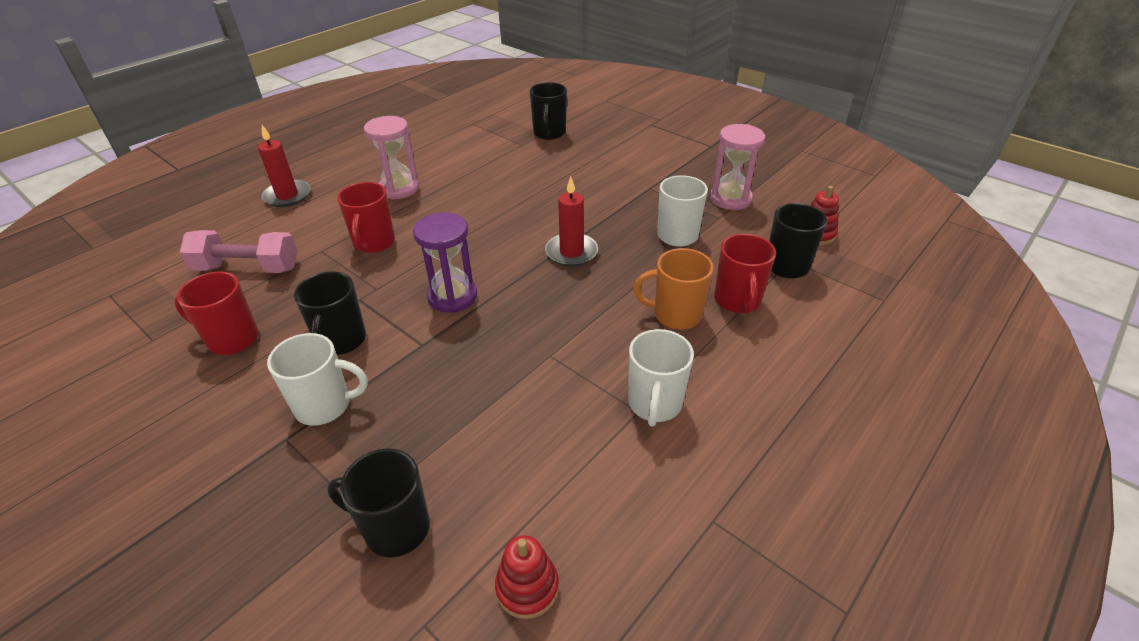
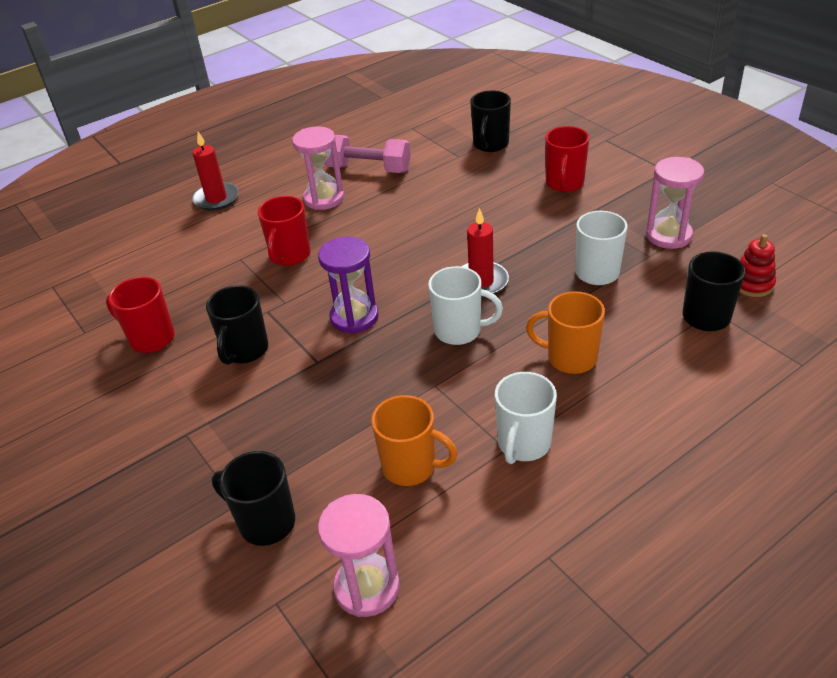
camera: 15 degrees right, 0 degrees up
(247, 268) = (171, 271): pink dumbbell -> pink dumbbell (368, 169)
(325, 406) = (222, 409): white mug -> white mug (459, 331)
(527, 587) = (367, 587): red stacking toy -> pink hourglass
(545, 442) = (410, 467): none -> orange mug
(737, 301) = (639, 349): red mug -> red mug (564, 183)

